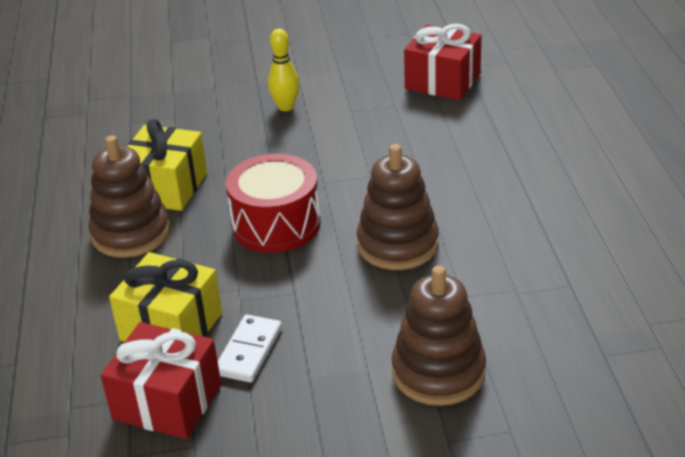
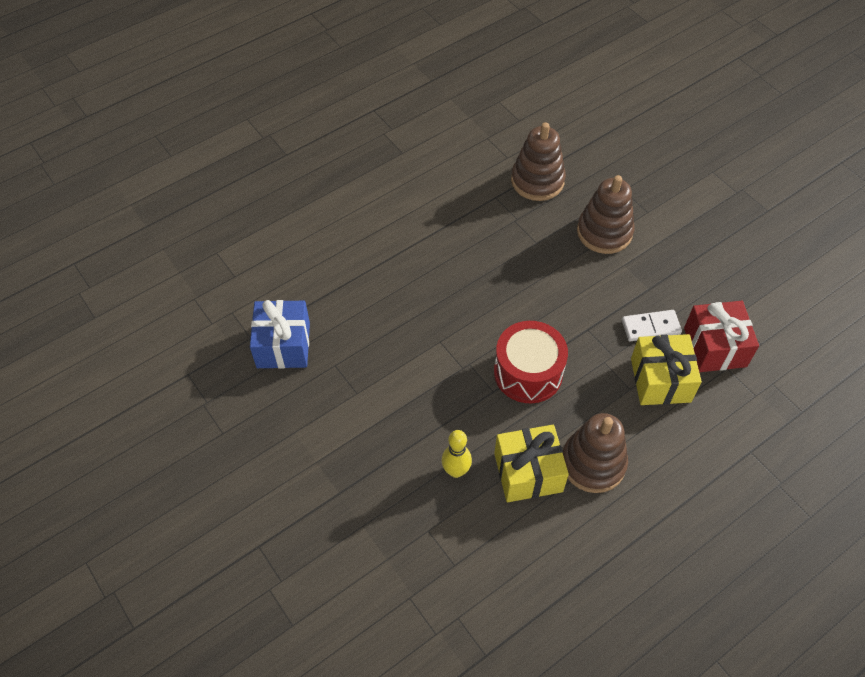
camera: 120 degrees left, 20 degrees up
(285, 107) = (373, 445): yellow bowling pin -> yellow bowling pin (456, 471)
(397, 244) = (508, 293): brown stacking toy -> brown stacking toy (537, 181)
(442, 81) = (283, 345): red gift -> blue gift

